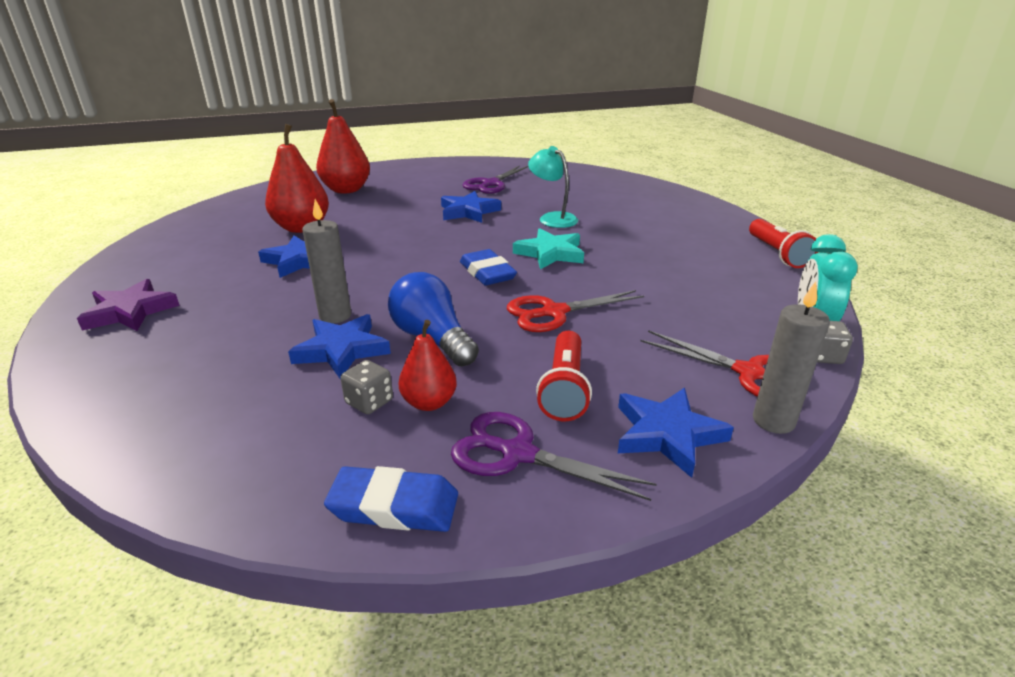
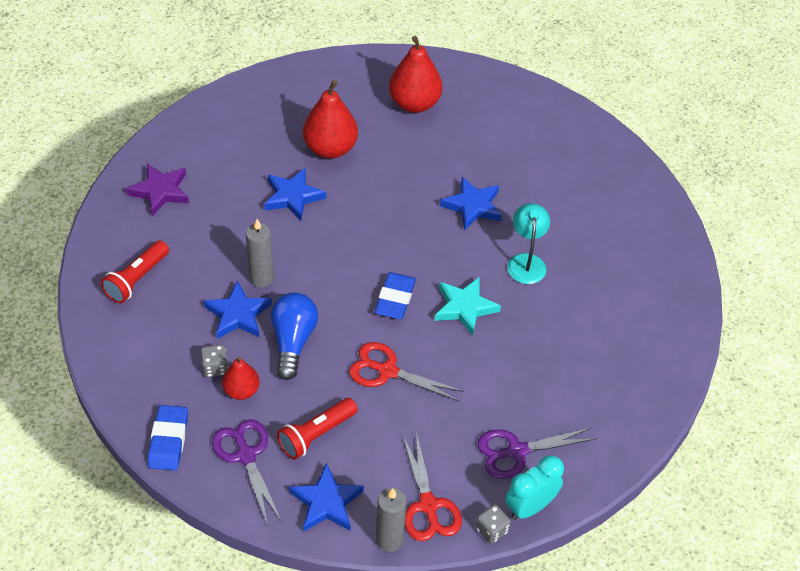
camera: 40 degrees right, 20 degrees up
(394, 506) = (168, 440): blue eraser -> blue eraser turned 45 degrees clockwise
(491, 184) = (543, 170): purple scissors -> purple scissors (516, 451)
(777, 254) = (633, 433): red flashlight -> red flashlight (137, 279)

